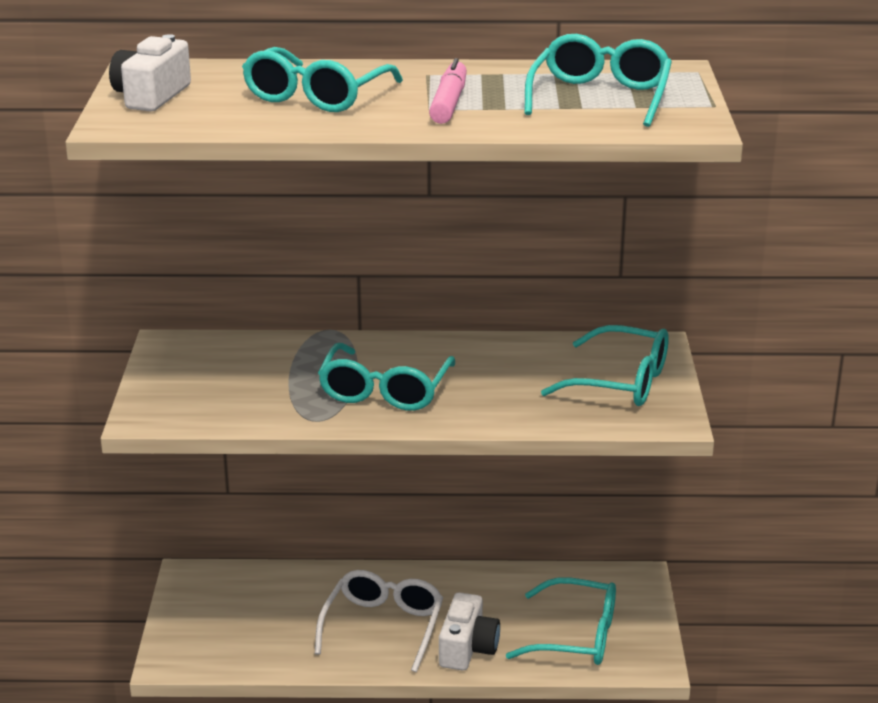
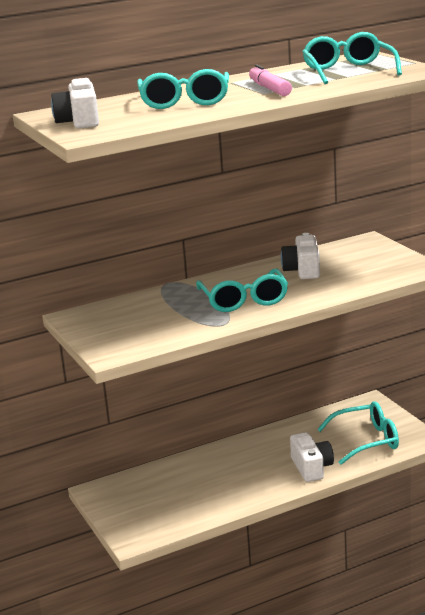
camera: 25 degrees left, 5 degrees down
(383, 626) = (250, 474): white glasses -> none
(512, 367) = (303, 270): none -> white camera
(621, 382) = (372, 260): turquoise glasses -> none

